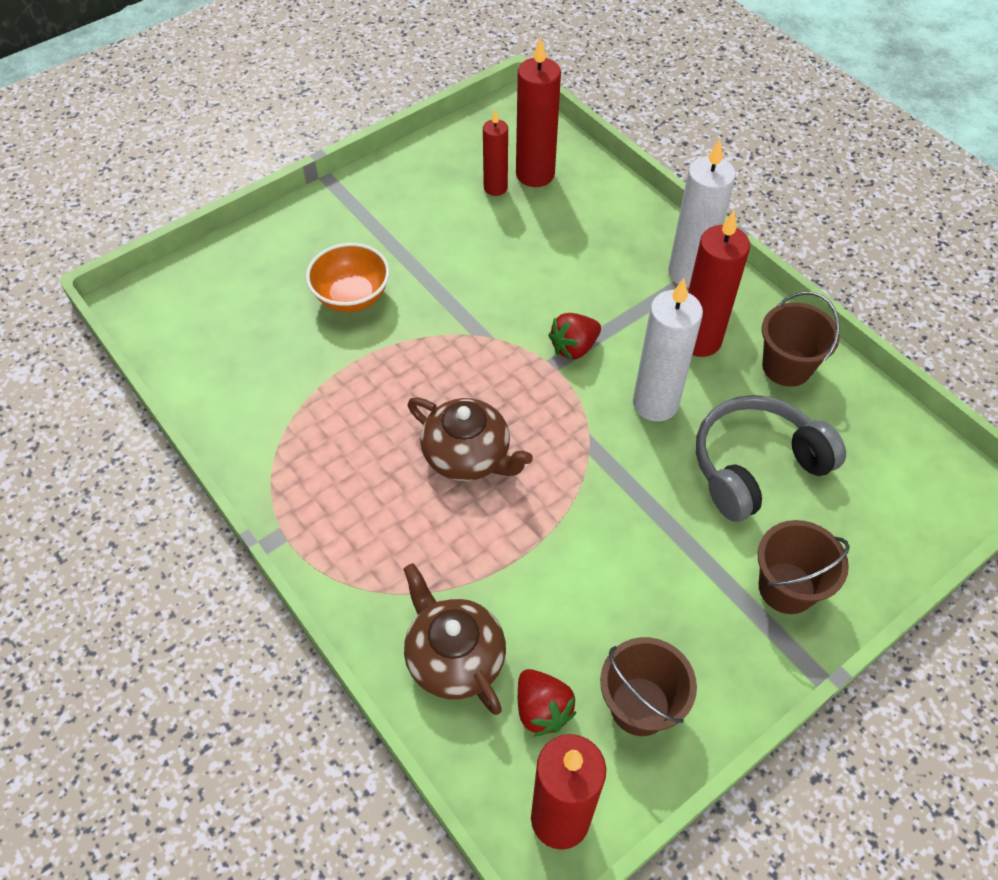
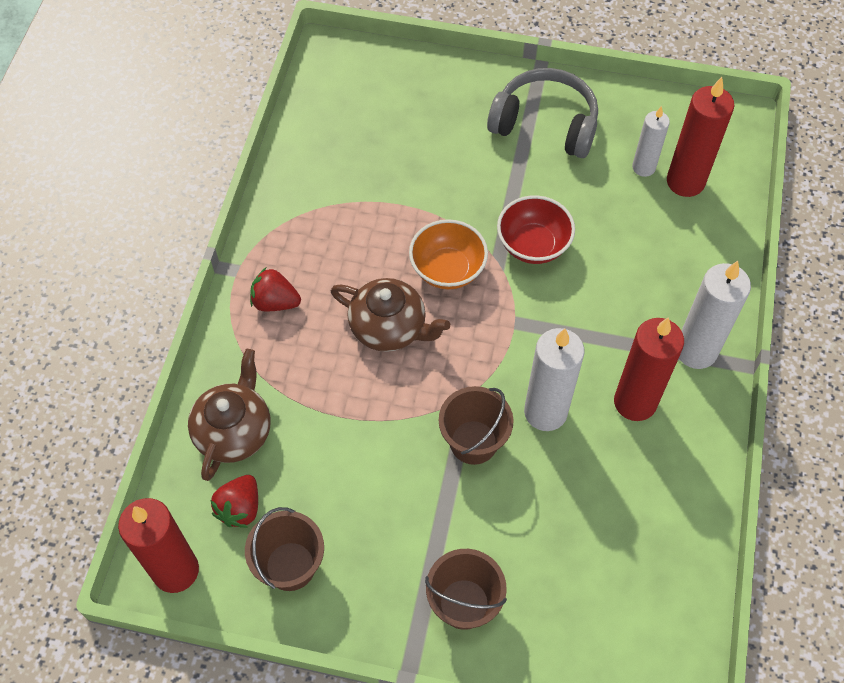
camera: 50 degrees right, 5 degrees up
(352, 296) = (453, 161): orange bowl -> orange bowl (447, 269)
(468, 456) = (389, 327): brown teapot -> brown teapot turned 60 degrees counterclockwise
(492, 302) = (533, 245): none -> red bowl
(495, 188) = (643, 167): red candle -> white candle
(574, 347) = (544, 325): red strawberry -> red strawberry (275, 302)
(756, 466) = (553, 517): grey headphones -> grey headphones (545, 124)
(786, 367) = (670, 480): brown bucket -> brown bucket (473, 442)

